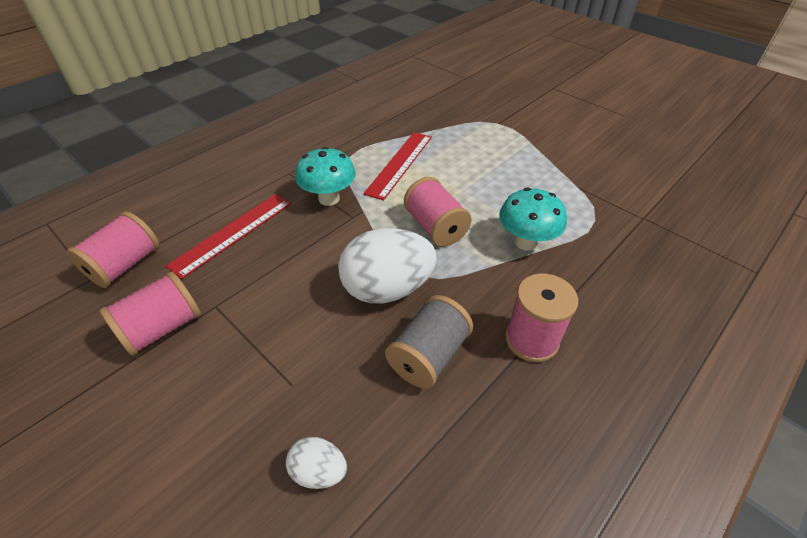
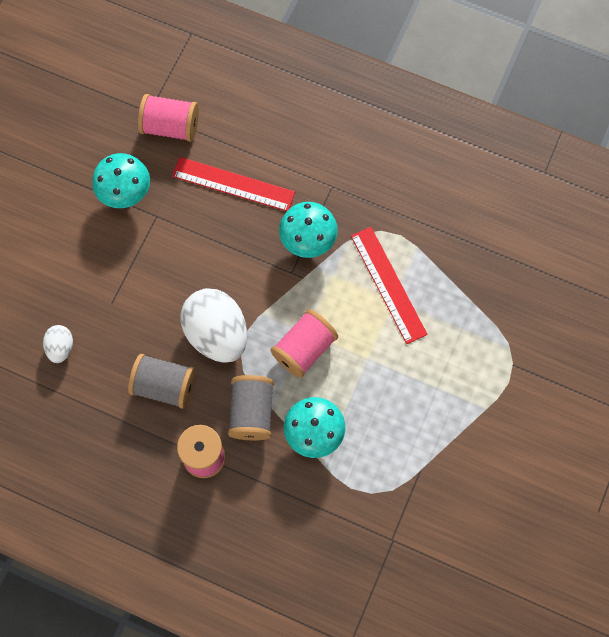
camera: 70 degrees right, 25 degrees up
(163, 328) = (125, 193): pink spool -> turquoise mushroom
(400, 164) = (388, 284): red ruler -> red ruler turned 60 degrees clockwise
(489, 283) = (252, 412): none -> grey spool

